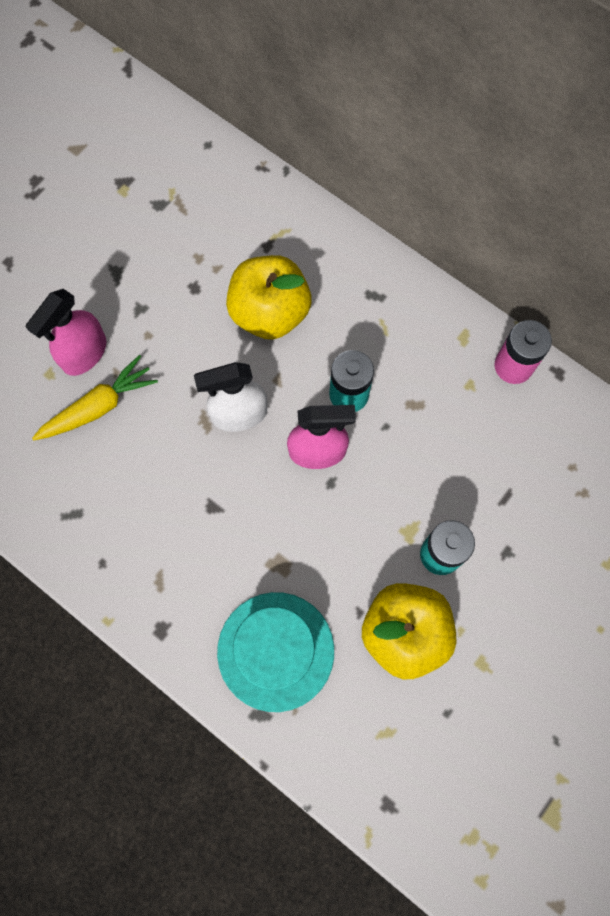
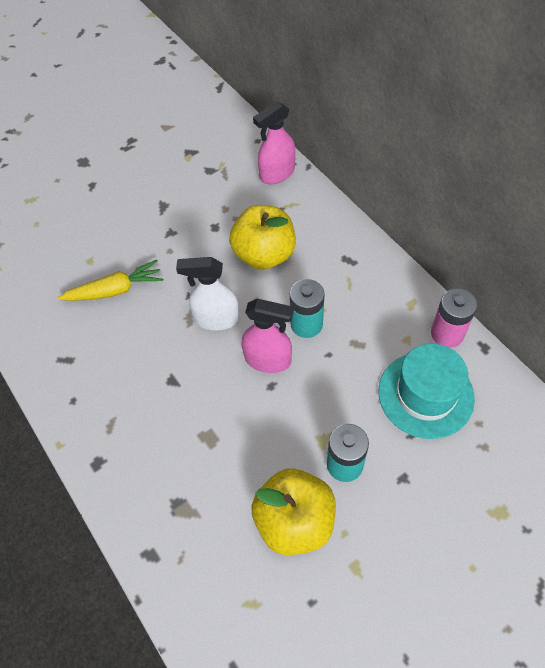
camera: 20 degrees right, 15 degrees down
(84, 354) = (119, 253): pink spray bottle -> pink spray bottle (277, 174)
(275, 651) = (181, 505): turquoise hat -> turquoise hat (425, 394)

